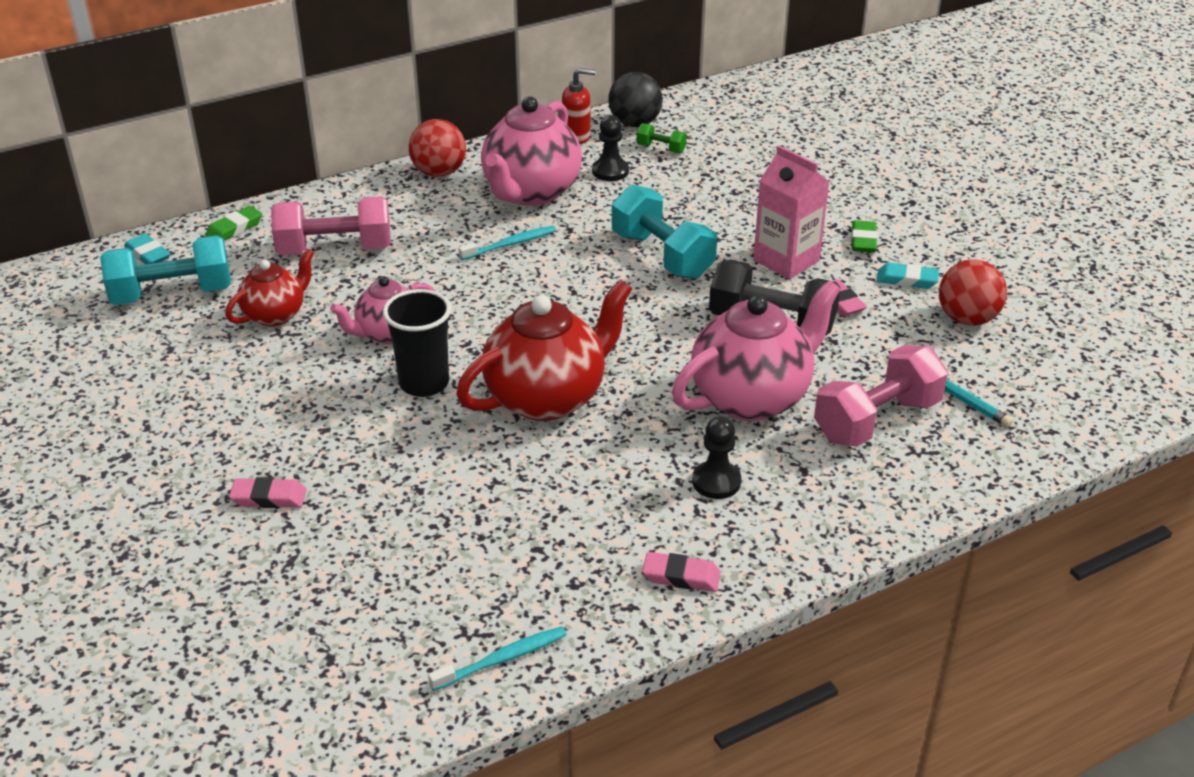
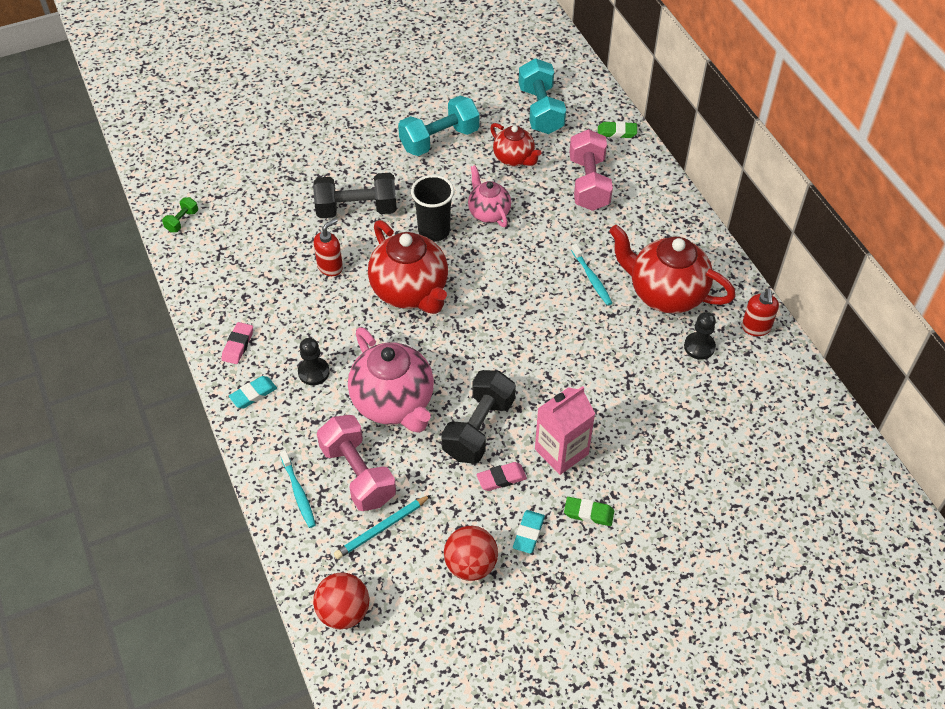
camera: 95 degrees right, 15 degrees up
(148, 254) = (587, 95): turquoise eraser -> turquoise eraser (253, 394)
(234, 228) = (617, 132): green eraser -> green eraser turned 45 degrees counterclockwise
(269, 497) = (342, 166): pink eraser -> none
(373, 470) = (356, 209): none -> black dumbbell
(439, 173) = (694, 238): red ball -> red ball (343, 612)
(501, 659) = (199, 263): turquoise toothbrush -> turquoise toothbrush (298, 492)
(503, 487) = (330, 267): none -> red soap dispenser
(531, 192) = (665, 294): pink teapot -> red teapot
(635, 123) = (783, 371): black ball -> none
(661, 148) = (739, 385): green dumbbell -> green dumbbell (182, 221)
(662, 255) = (572, 369): turquoise dumbbell -> turquoise dumbbell (439, 139)

